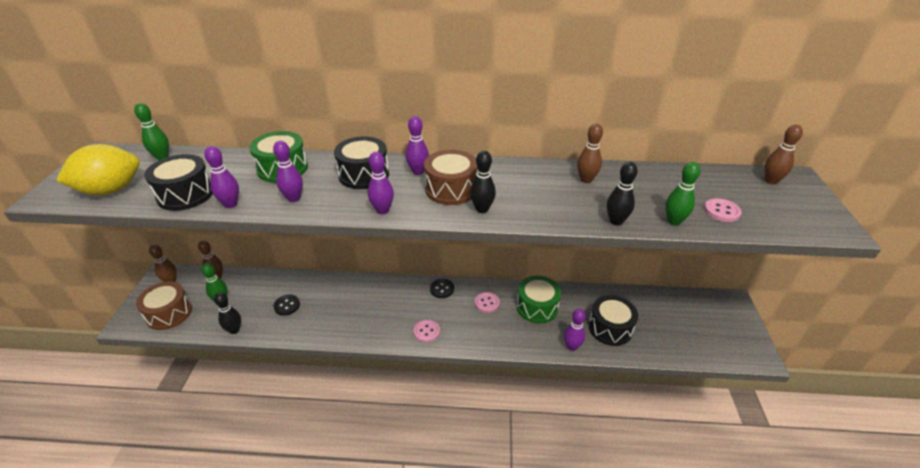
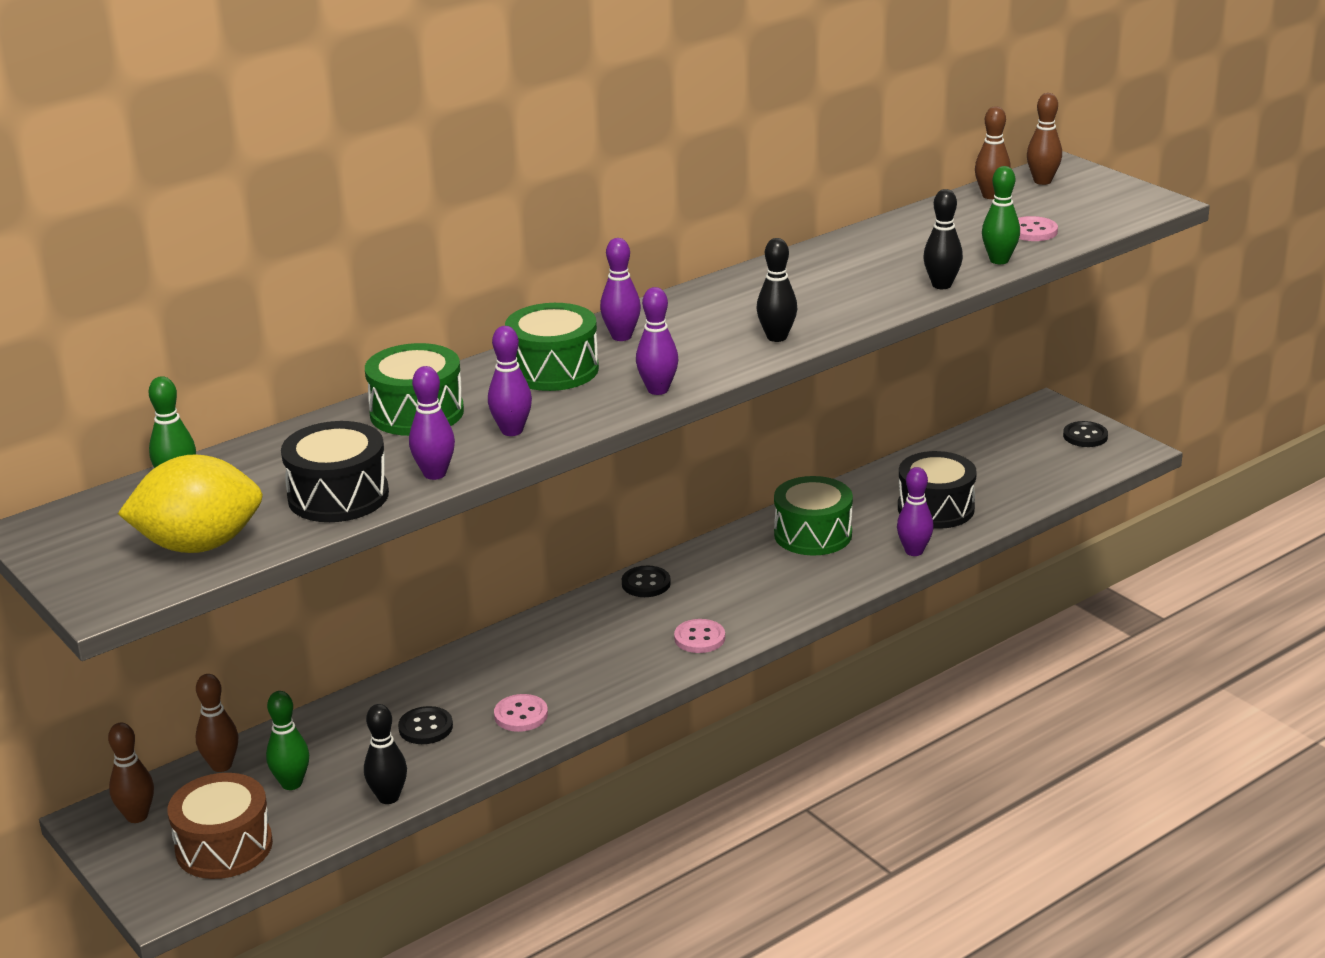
camera: 40 degrees left, 10 degrees down
(111, 190) = (199, 545): yellow lemon -> yellow lemon turned 60 degrees clockwise
(364, 174) = (553, 369): black drum -> green drum
(451, 189) = (702, 335): brown drum -> none
(487, 303) = (737, 565): pink button -> pink button (521, 715)
(586, 180) = (846, 260): brown bowling pin -> brown bowling pin (991, 196)
(738, 331) = (1085, 436): none -> black button

